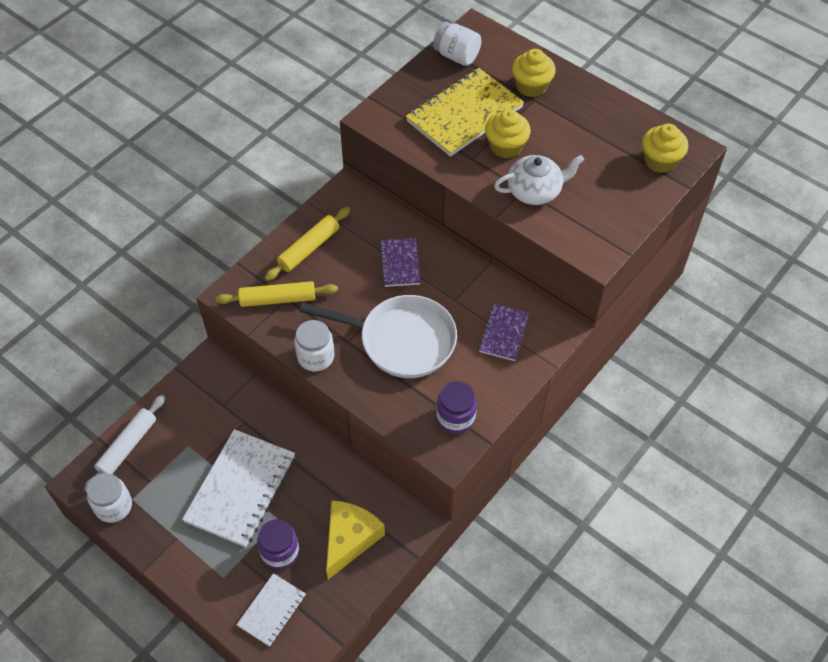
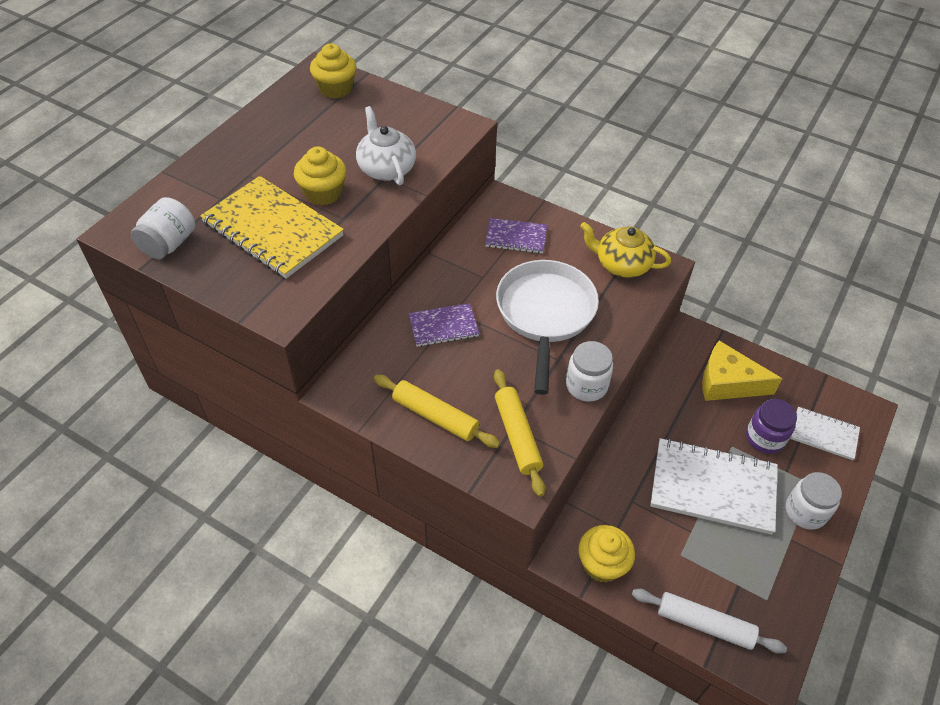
camera: 100 degrees left, 5 degrees down
(114, 506) = (783, 618): white jar -> white jar (805, 512)
(455, 418) = (622, 264): purple jar -> yellow teapot
(531, 86) = (226, 178): yellow cupcake -> yellow cupcake (602, 564)

